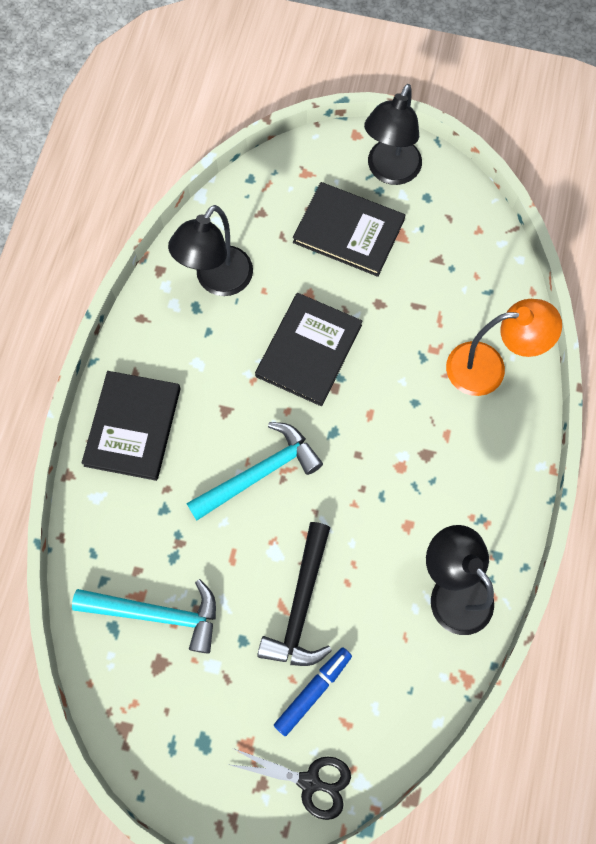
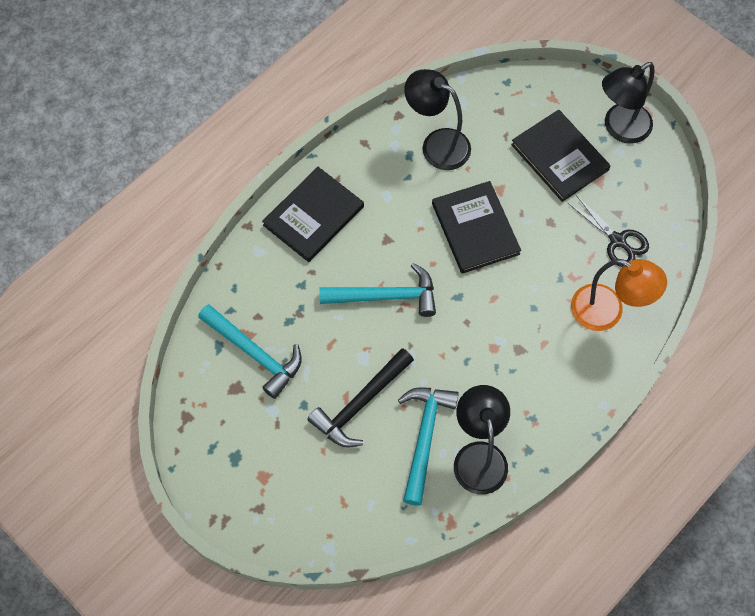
camera: 30 degrees right, 5 degrees down
(217, 281) = (437, 144): black lamp -> black lamp turned 60 degrees clockwise
(309, 350) = (475, 229): black book -> black book turned 75 degrees counterclockwise
(310, 782) = (293, 526): black scissors -> black scissors (617, 241)
(312, 691) = (332, 467): blue marker -> none
(387, 604) = (424, 438): none -> turquoise hammer

